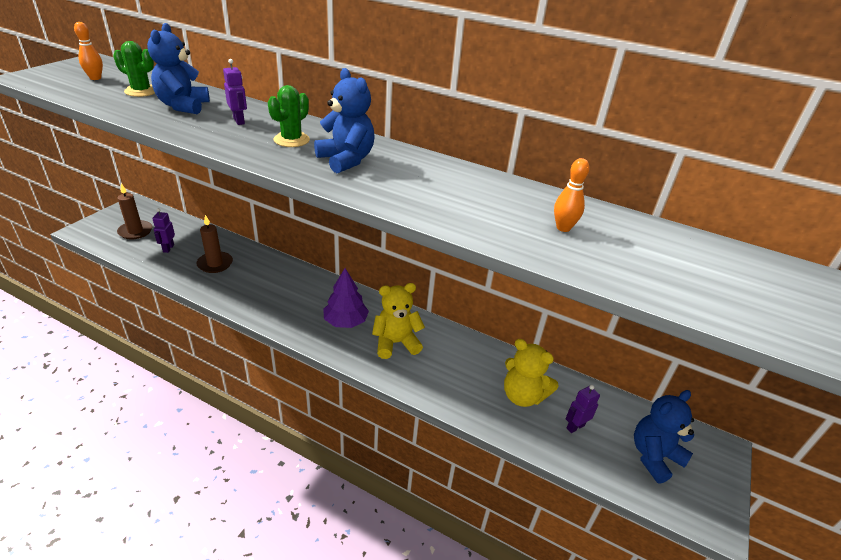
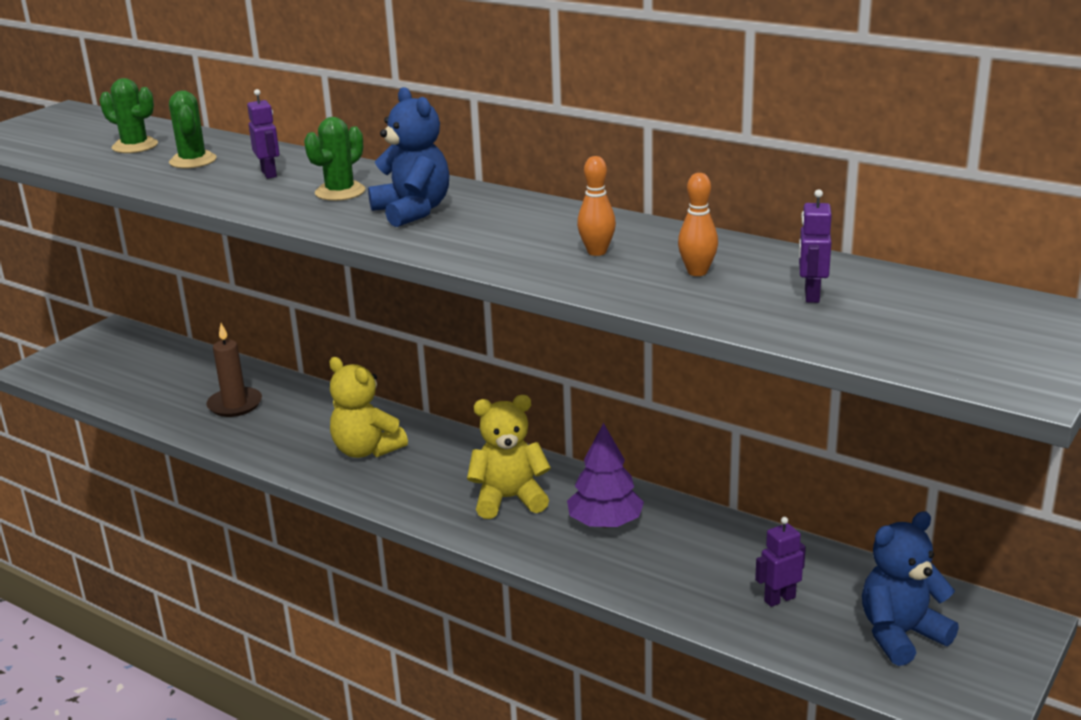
camera: 10 degrees right, 10 degrees down
(95, 78) = (71, 134): orange bowling pin -> orange bowling pin (597, 252)
(135, 231) = (114, 366): brown candle -> none
(168, 248) = (164, 387): purple robot -> purple robot (811, 295)
(183, 106) = (193, 161): blue teddy bear -> green cactus
(345, 321) = (433, 474): purple tree -> purple tree (605, 523)
(522, 396) = (702, 562): yellow teddy bear -> yellow teddy bear (366, 450)

